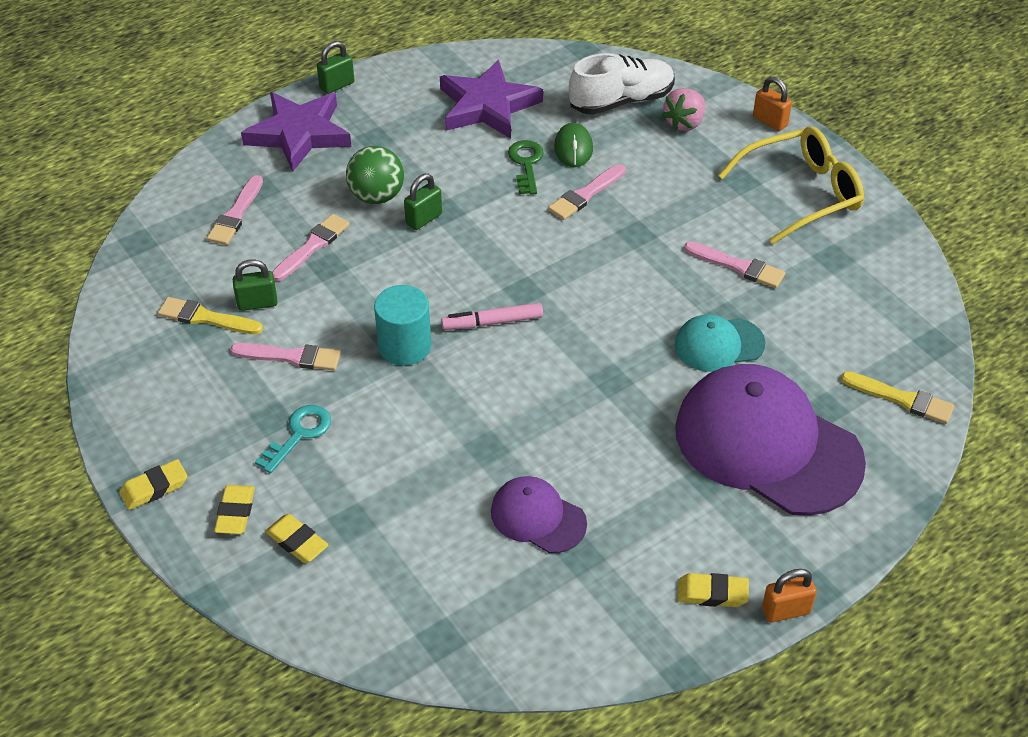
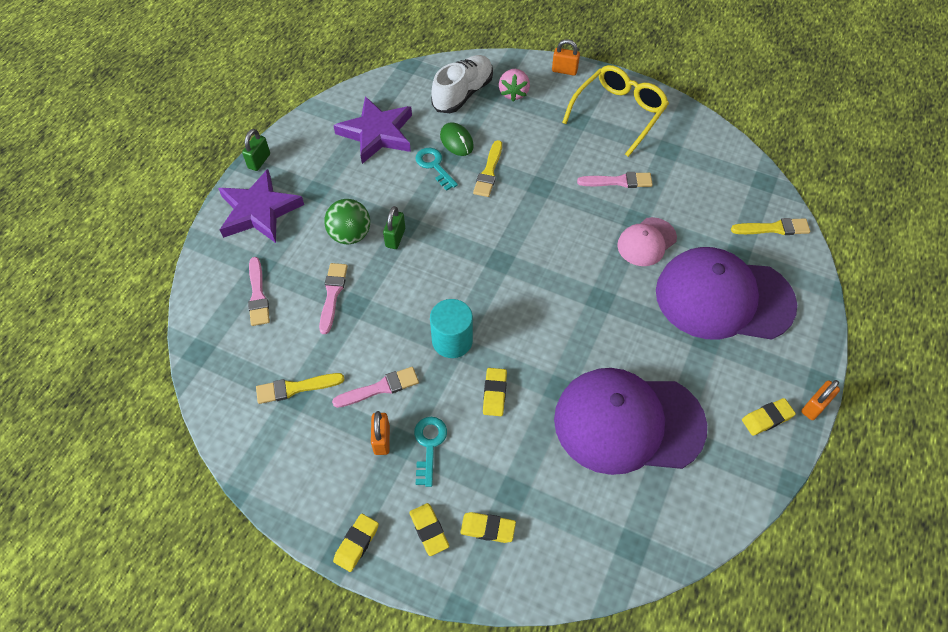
camera: 30 degrees left, 10 degrees up
(254, 406) = (382, 440): none -> orange padlock
(257, 303) = (325, 358): green padlock -> none
(409, 418) = (494, 393): none -> yellow eraser
(492, 322) = (497, 294): pink marker -> none
(526, 164) = (434, 166): green key -> turquoise key
(538, 517) = (628, 422): purple cap -> purple cap, size x2.03
(585, 194) = (489, 172): pink brush -> yellow brush
(718, 344) = (646, 242): turquoise cap -> pink cap

